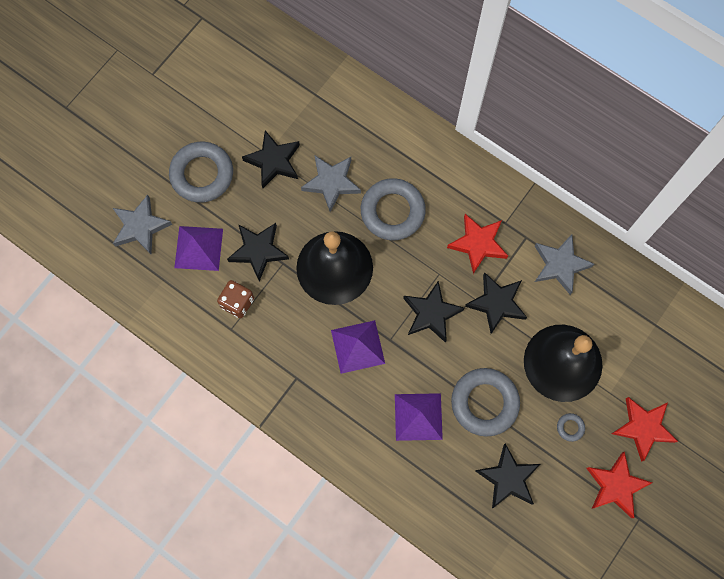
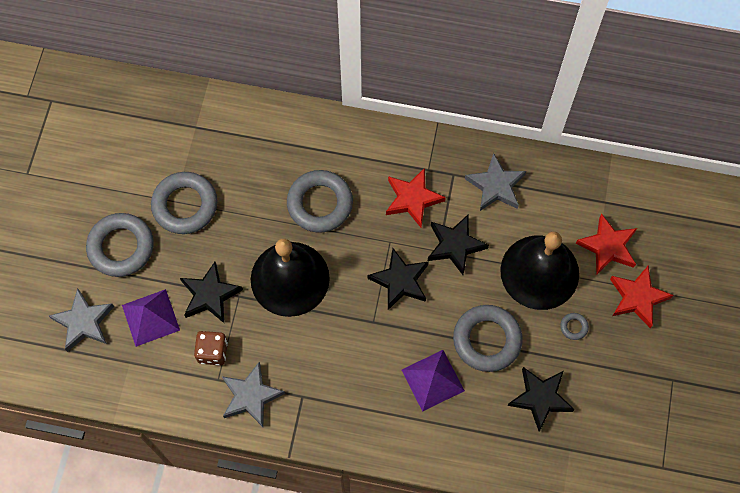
camera: 25 degrees left, 5 degrees down
(273, 161) = (185, 205): black star -> grey ring
(331, 183) = (250, 202): grey star -> grey star (251, 396)
(358, 346) = (346, 341): purple pyramid -> none
(615, 486) = (638, 360): red star -> red star (607, 246)

